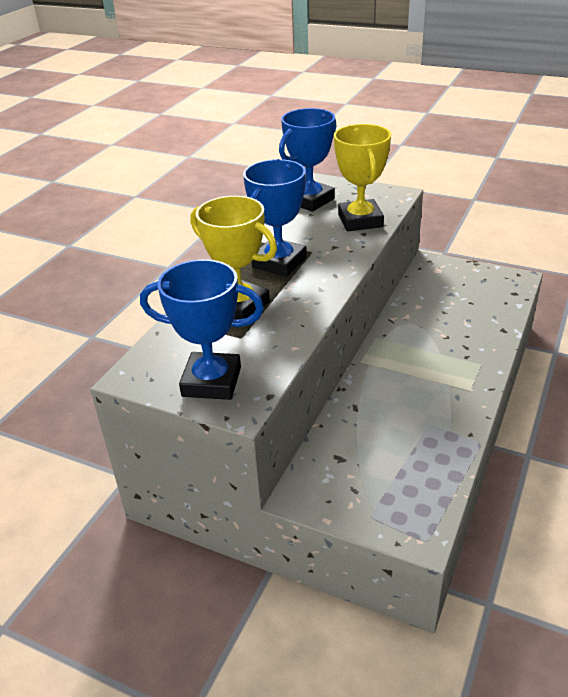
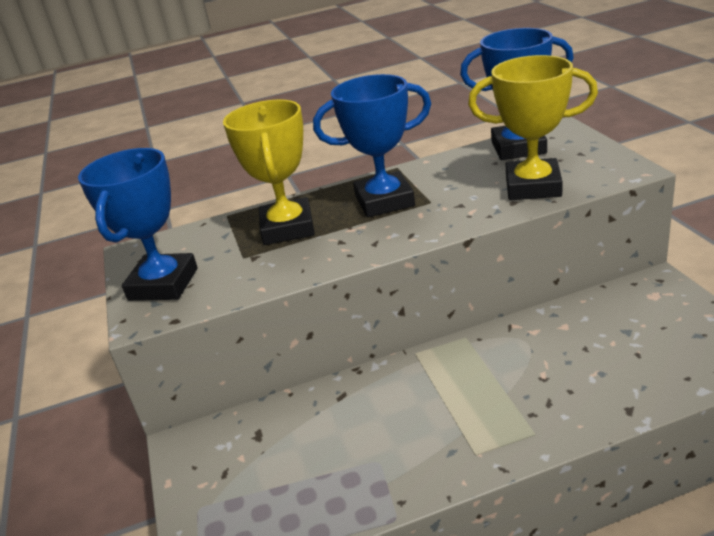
camera: 50 degrees right, 5 degrees down
(211, 382) = (163, 284): blue trophy -> blue trophy turned 45 degrees clockwise
(360, 221) = (533, 187): yellow trophy -> yellow trophy turned 60 degrees clockwise

